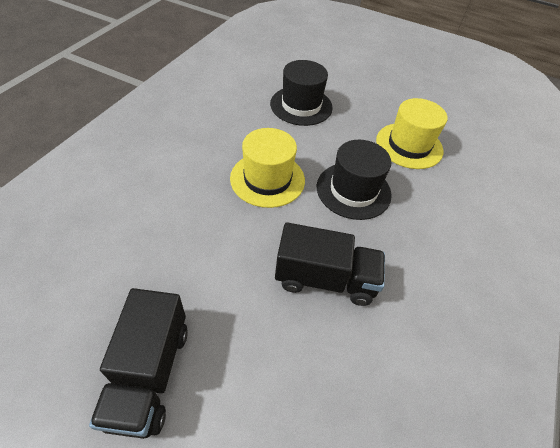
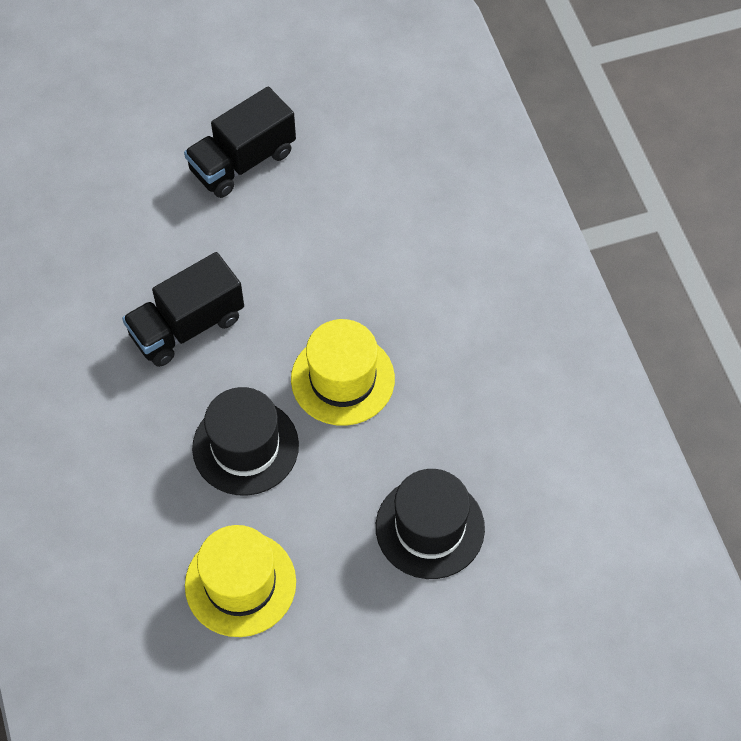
camera: 140 degrees right, 10 degrees up
(149, 373) = (242, 161): black truck -> black truck turned 90 degrees counterclockwise

